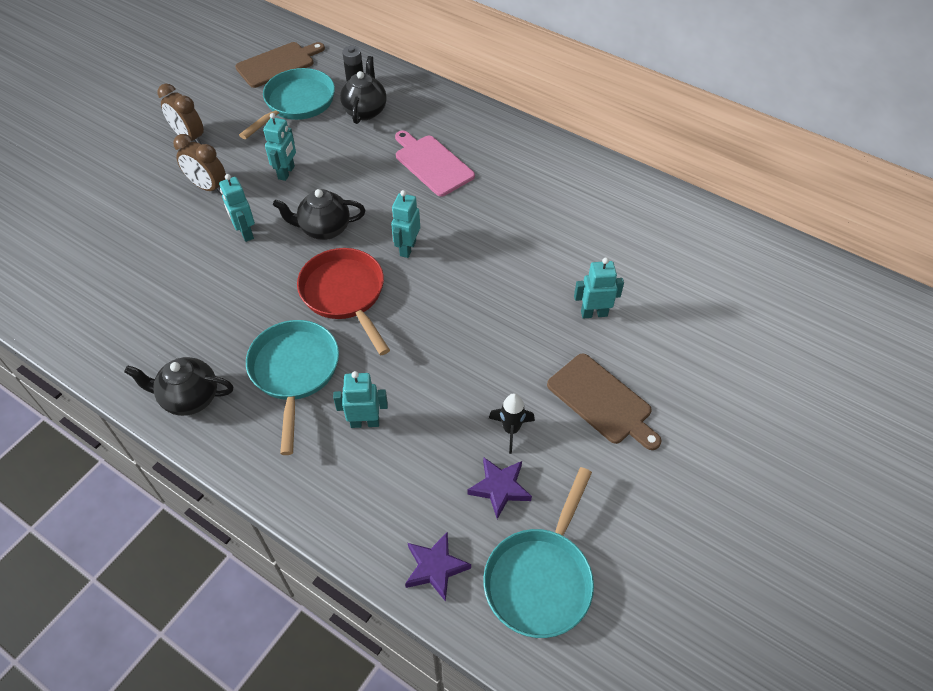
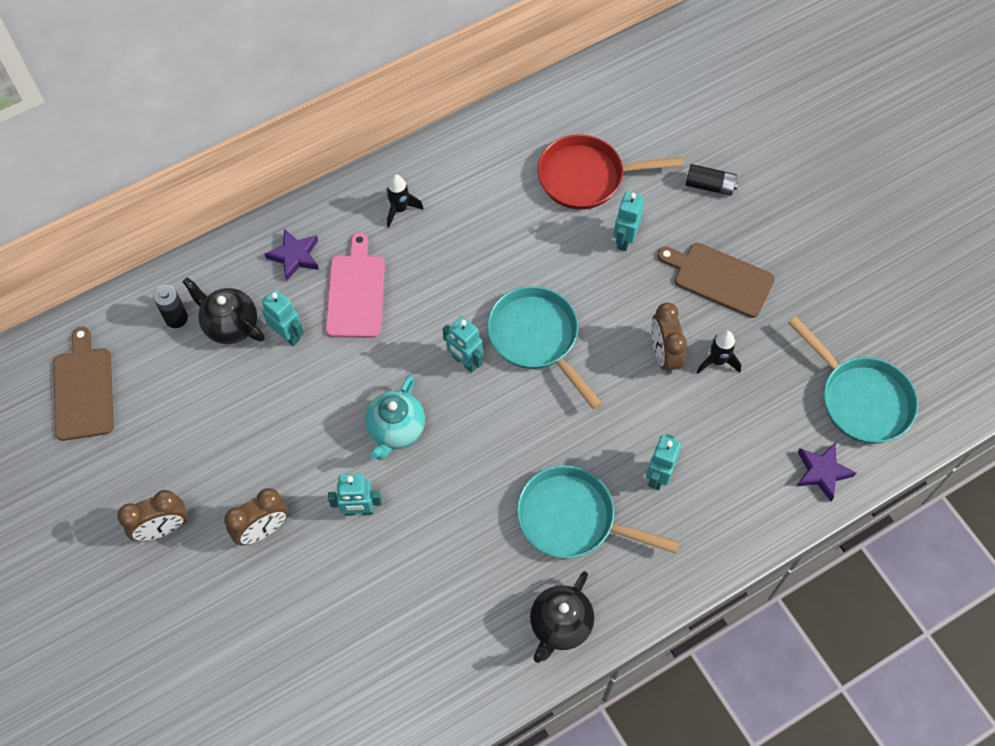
camera: 65 degrees left, 10 degrees up
(286, 172) = (286, 440): turquoise robot -> turquoise robot (288, 335)
(296, 104) = (173, 392): turquoise pan -> turquoise pan (537, 339)
(324, 229) = (396, 430): black teapot -> turquoise teapot
(345, 295) = (497, 440): red pan -> red pan (587, 177)
(432, 164) = (356, 292): pink cutting board -> pink cutting board turned 105 degrees clockwise
(493, 384) = (664, 355): none -> brown clock
(500, 488) = (769, 394): purple star -> purple star (295, 256)
(522, 161) = (400, 209): none -> black rocket
(602, 401) = (719, 278): brown cutting board -> brown cutting board turned 135 degrees counterclockwise
(699, 359) = (710, 186): none -> black battery

